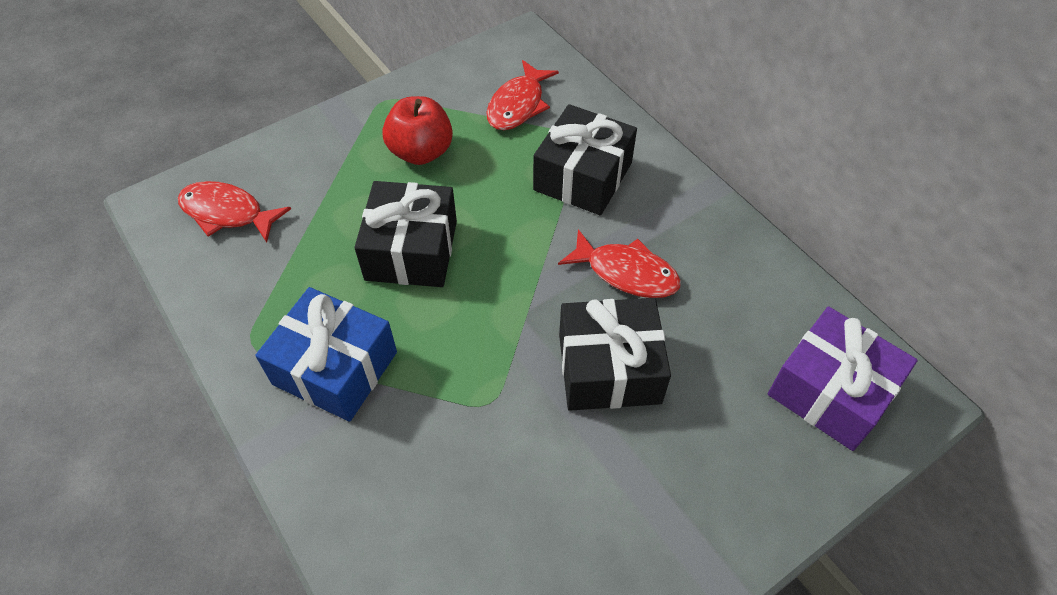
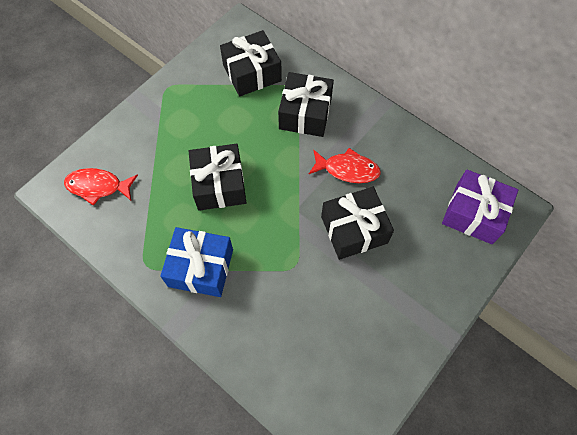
camera: 15 degrees left, 10 degrees up
(421, 152) = (203, 118): red apple -> none
(518, 105) = (252, 73): red fish -> black gift

